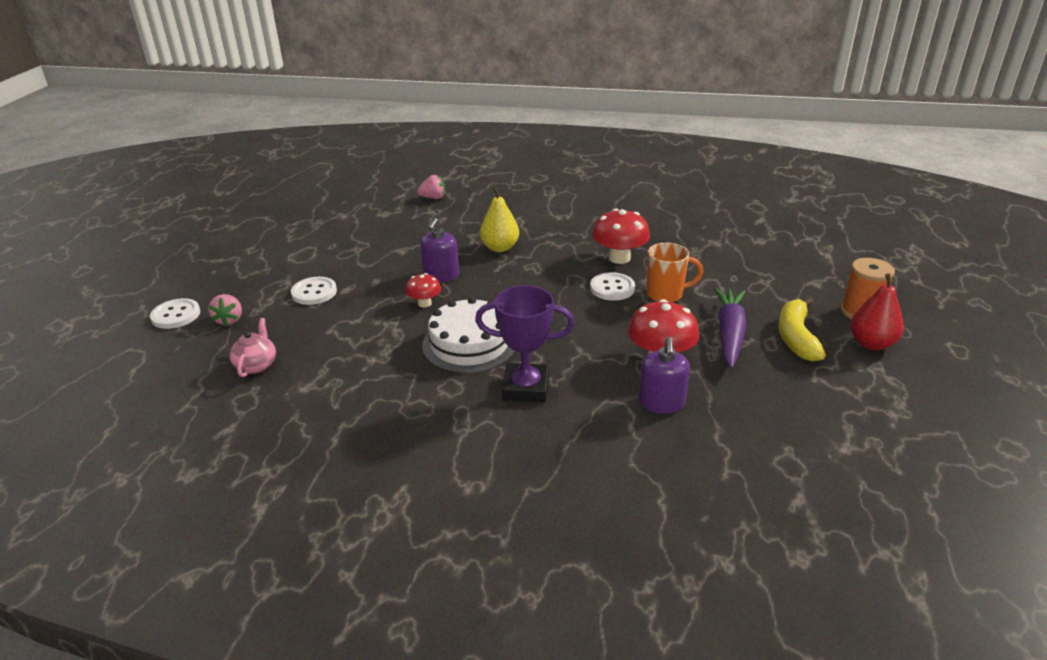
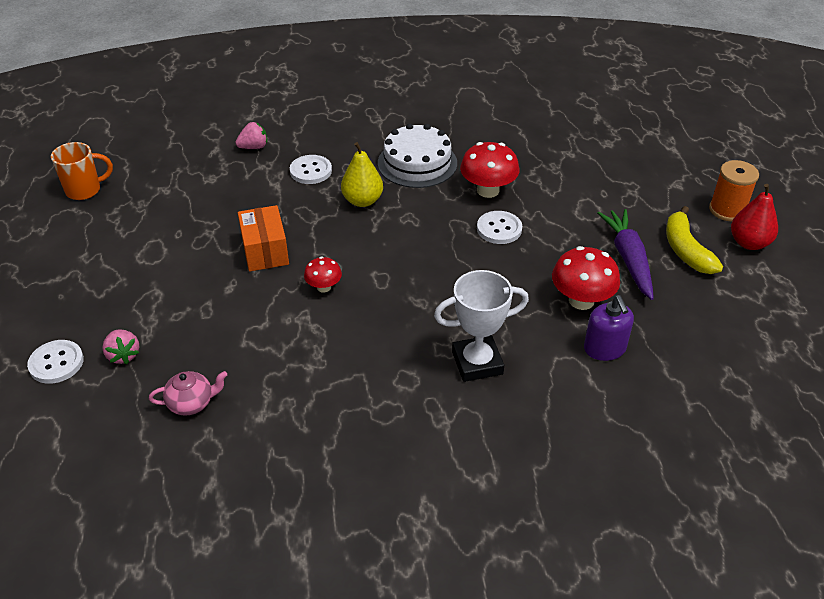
camera: 20 degrees left, 10 degrees up
(256, 365) = (192, 403): pink teapot -> pink teapot turned 90 degrees clockwise
(314, 292) = (196, 299): white button -> white button (311, 171)
(393, 269) = (265, 251): none -> orange box
(441, 275) = (321, 248): purple soap dispenser -> none
(469, 344) = (397, 325): white cake -> white cake (417, 163)
(525, 388) = (477, 363): purple trophy -> white trophy
(666, 294) = (552, 225): orange mug -> orange mug (85, 190)

